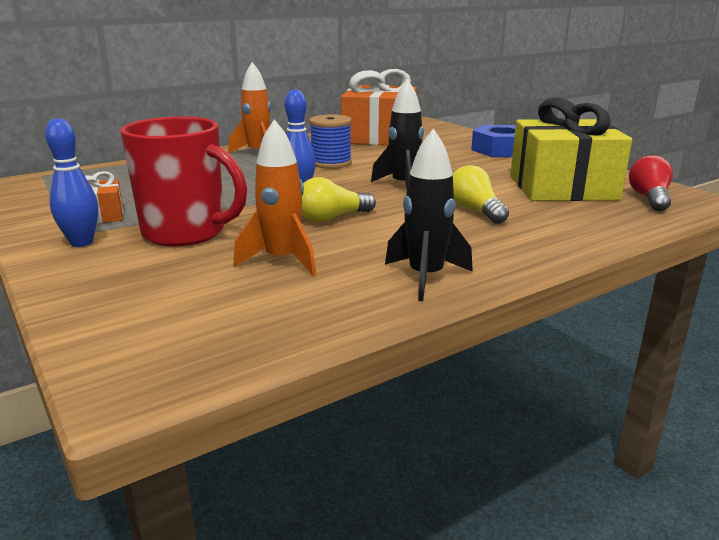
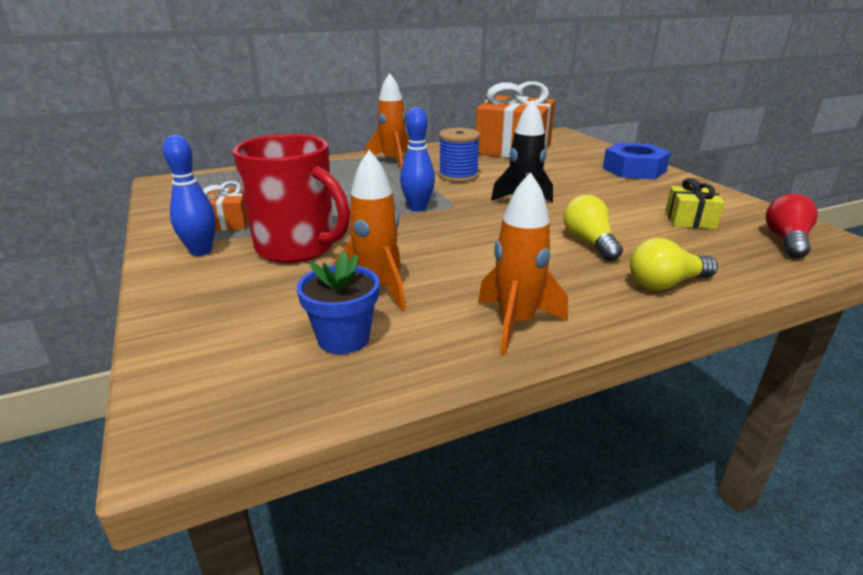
camera: 10 degrees right, 5 degrees up
(264, 302) = (343, 338): none -> blue flower pot
(332, 218) = (441, 241): yellow light bulb -> yellow light bulb (665, 284)
(425, 277) = (516, 323): black rocket -> orange rocket
(562, 187) = (690, 220): yellow gift -> yellow gift, size x0.45

